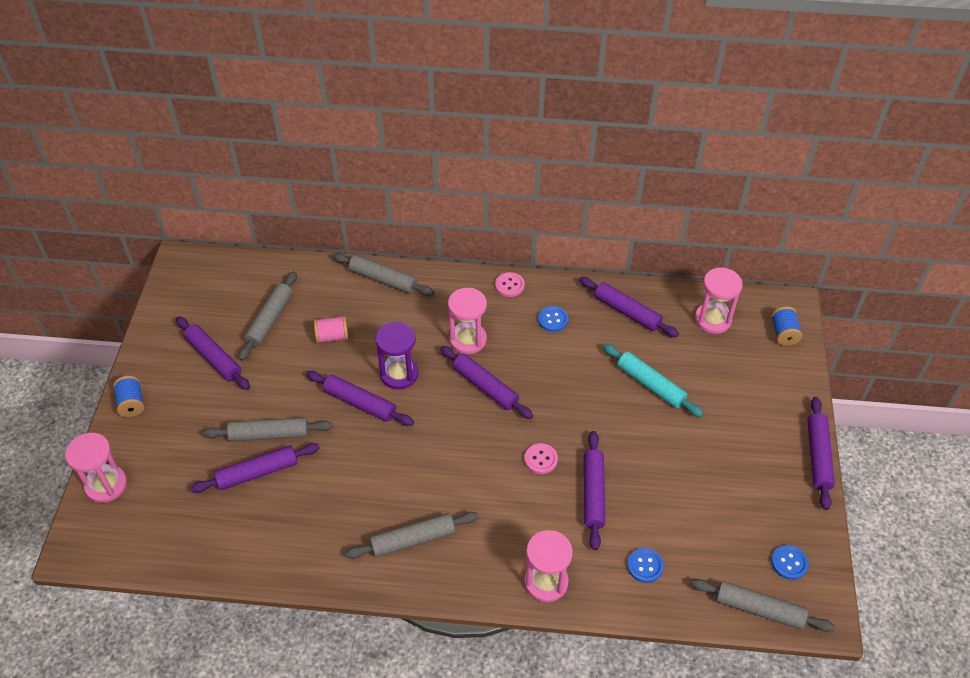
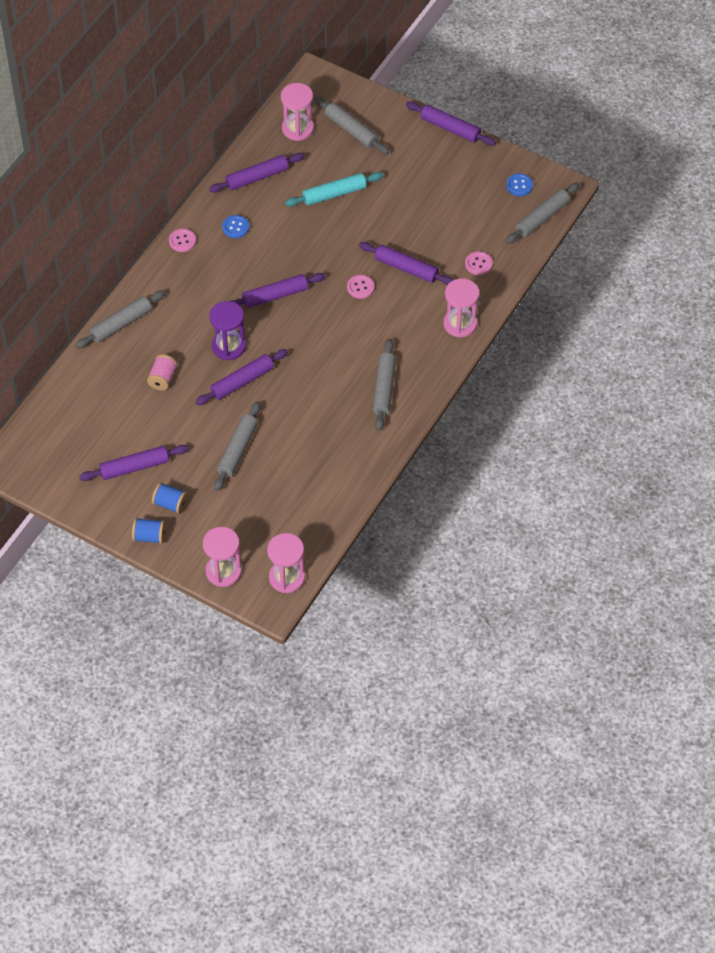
camera: 65 degrees left, 5 degrees up
(257, 472) = (270, 468): purple rolling pin -> none
(270, 320) = (117, 417): grey rolling pin -> grey rolling pin (351, 130)
(468, 340) = (222, 290): pink hourglass -> pink hourglass (287, 578)
(645, 566) = (478, 264): blue button -> pink button
(784, 333) = (336, 93): blue spool -> blue spool (170, 504)

